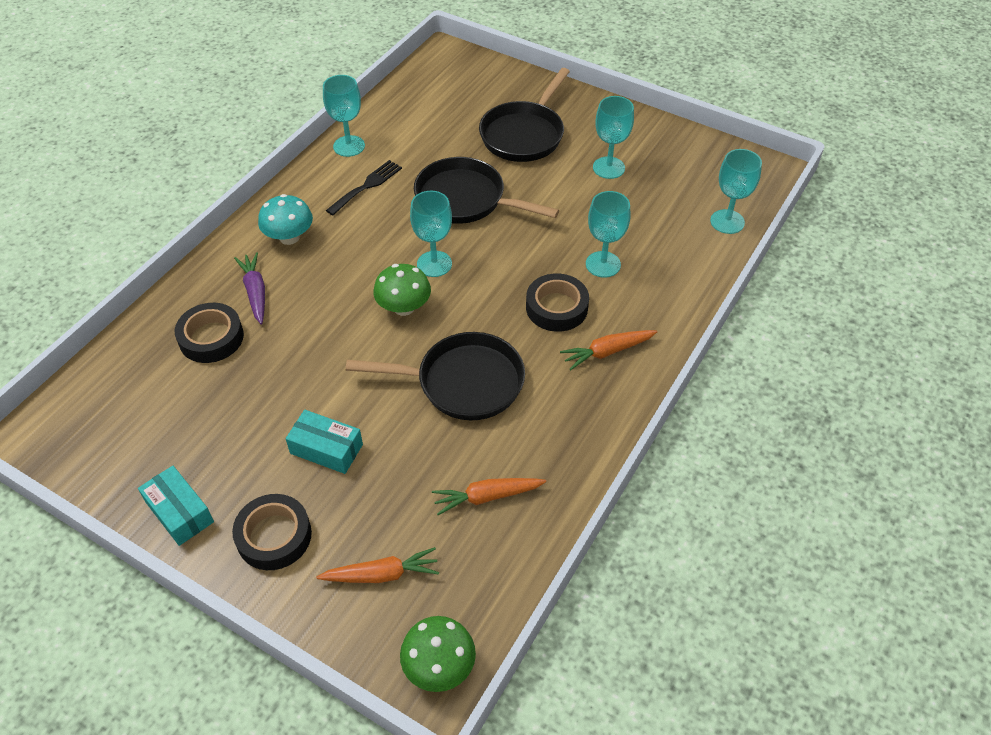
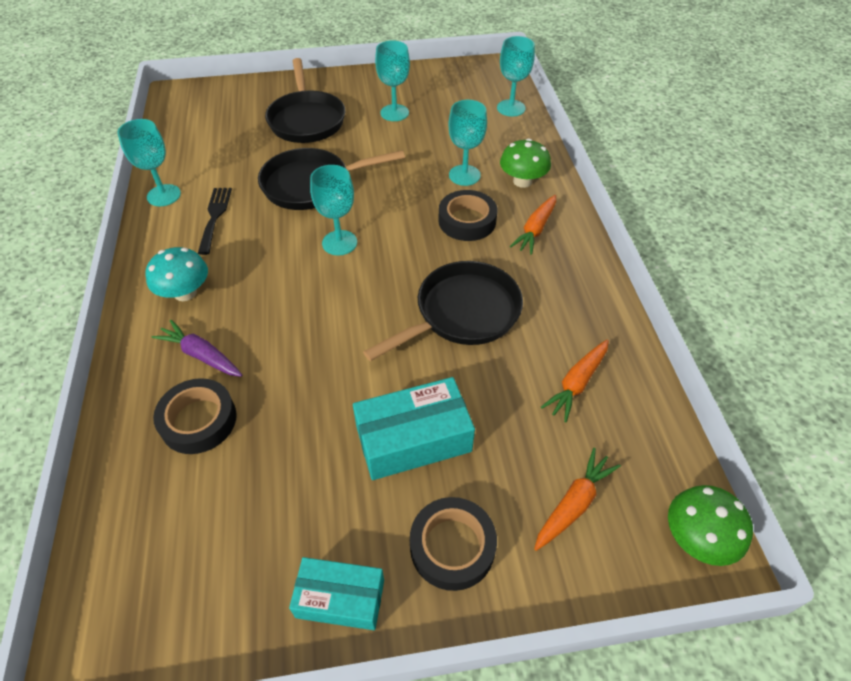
camera: 40 degrees left, 0 degrees up
(326, 449) = (413, 439): turquoise box -> turquoise box, size x1.50
(404, 307) = (351, 288): green mushroom -> green mushroom (522, 181)

